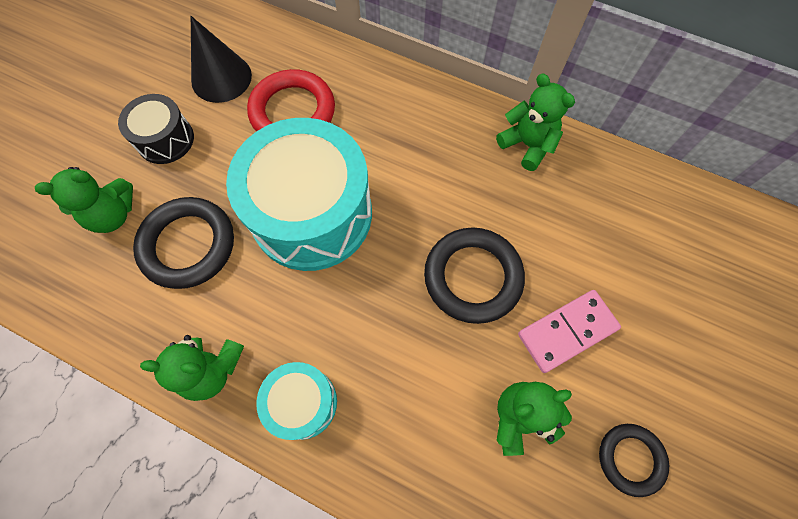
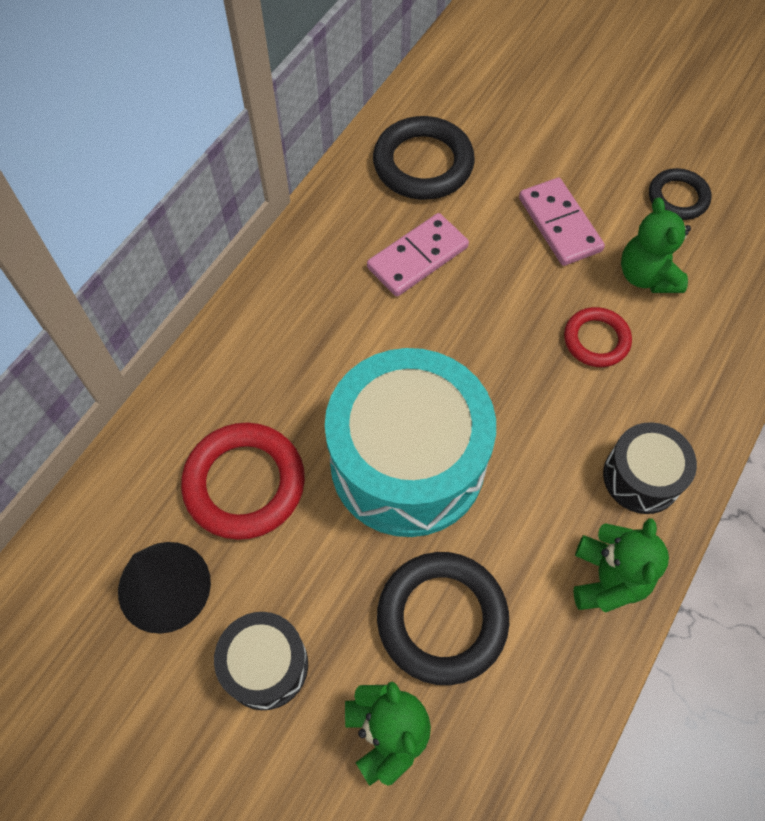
camera: 85 degrees left, 5 degrees down
(302, 403) = (641, 477): turquoise drum -> black drum
(439, 365) = (596, 340): none -> red ring
(473, 277) = (498, 298): black ring -> black ring (423, 164)
(505, 209) = (418, 258): none -> pink domino
(527, 145) = (336, 224): green teddy bear -> none

